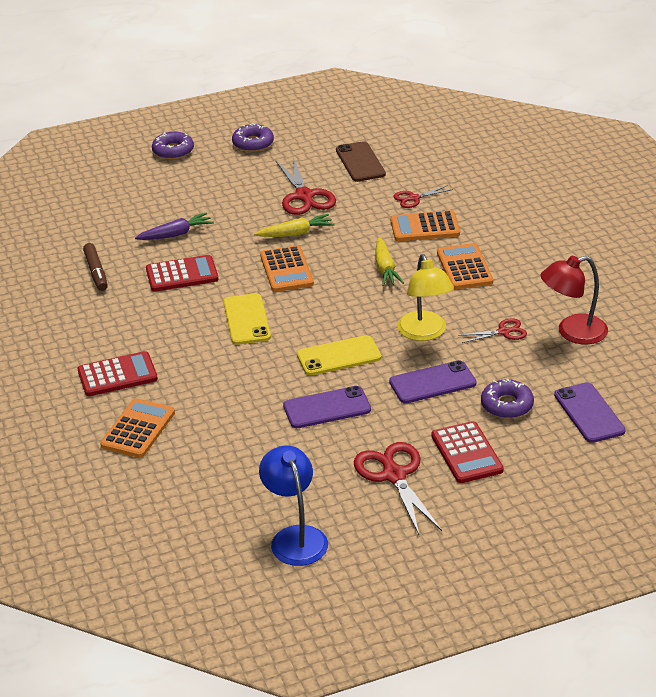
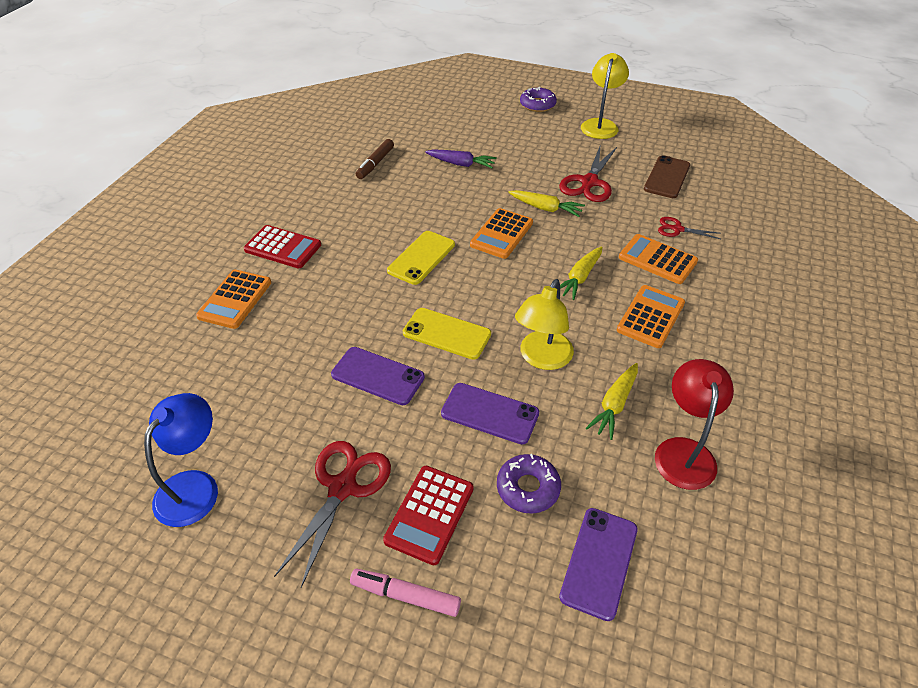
camera: 40 degrees right, 10 degrees up
(138, 429) = (235, 299): orange calculator -> orange calculator turned 135 degrees clockwise
(182, 274) = (425, 196): red calculator -> none
(253, 143) = (600, 125): purple donut -> yellow lamp
(503, 332) = (614, 405): red scissors -> yellow carrot
(505, 495) = (405, 595): none -> pink marker
(572, 332) = (684, 451): red lamp -> red lamp turned 75 degrees clockwise

